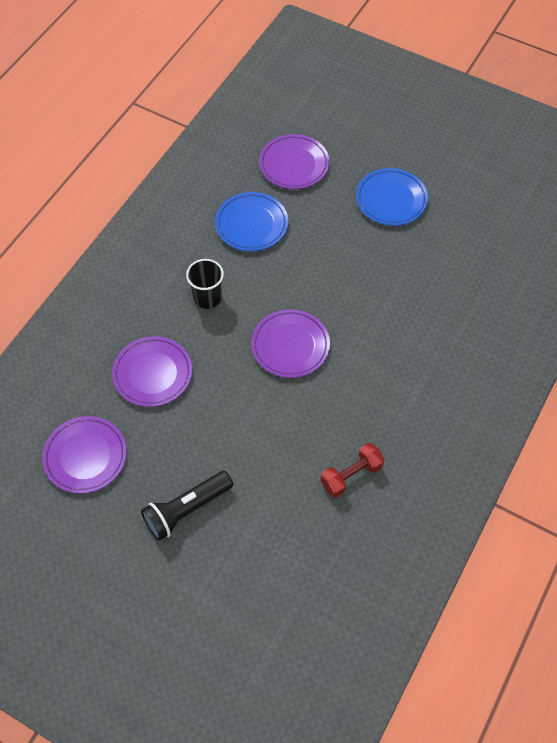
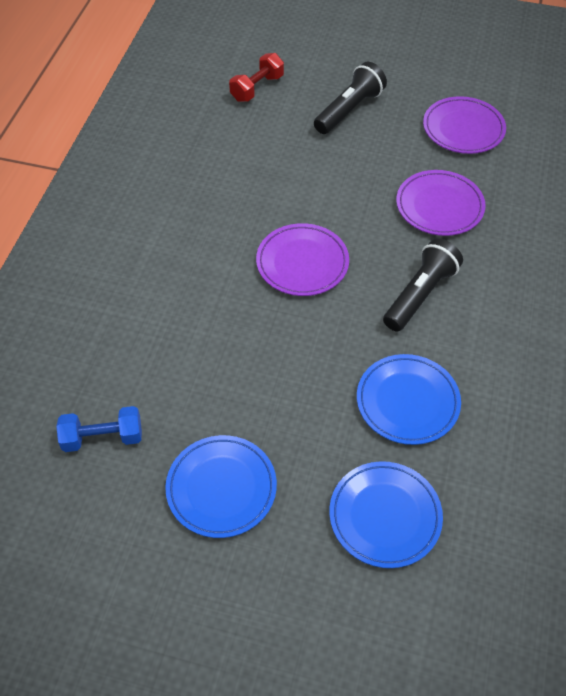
camera: 165 degrees right, 5 degrees down
(207, 297) = (420, 294): black cup -> black flashlight
(294, 164) = (385, 516): purple plate -> blue plate
(351, 475) = (203, 161): red dumbbell -> red dumbbell (257, 88)
(466, 245) = (103, 437): none -> blue dumbbell

